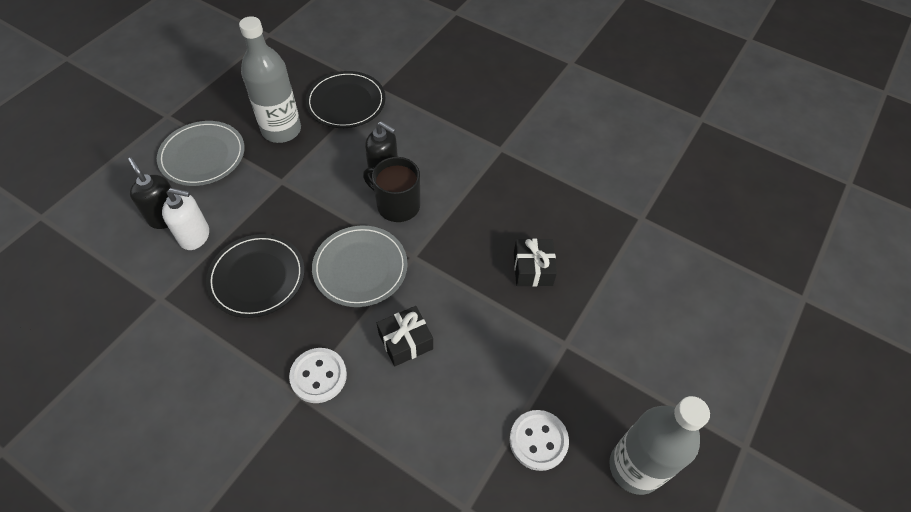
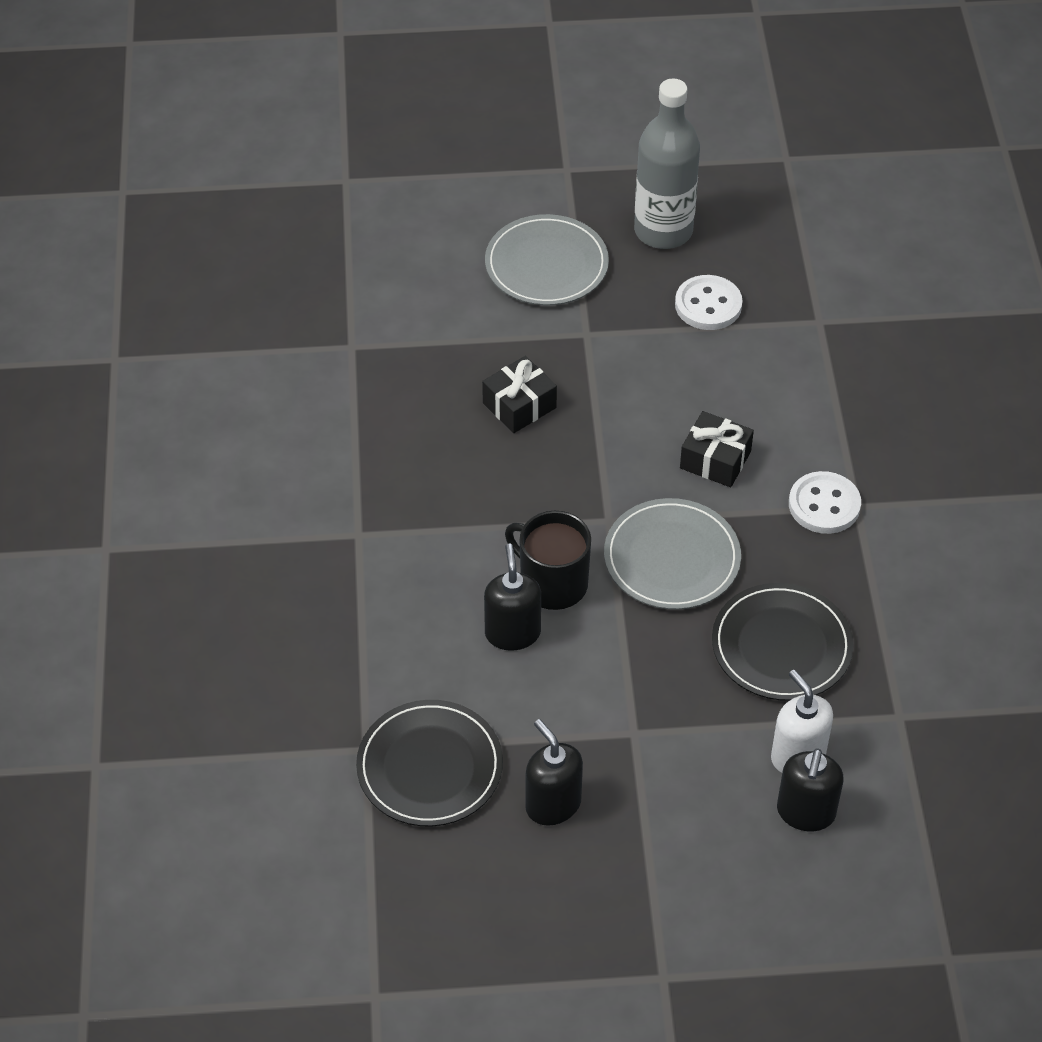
camera: 125 degrees left, 5 degrees down
(202, 156) = (683, 861): grey plate -> grey plate (546, 264)
(281, 130) = (553, 804): grey bottle -> black soap dispenser
(397, 205) = (552, 583): black mug -> black mug turned 135 degrees clockwise

